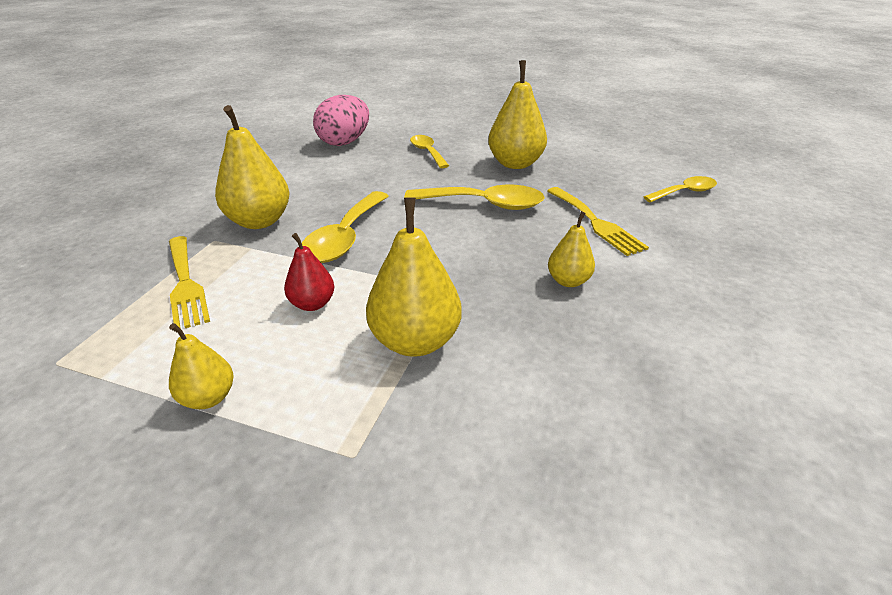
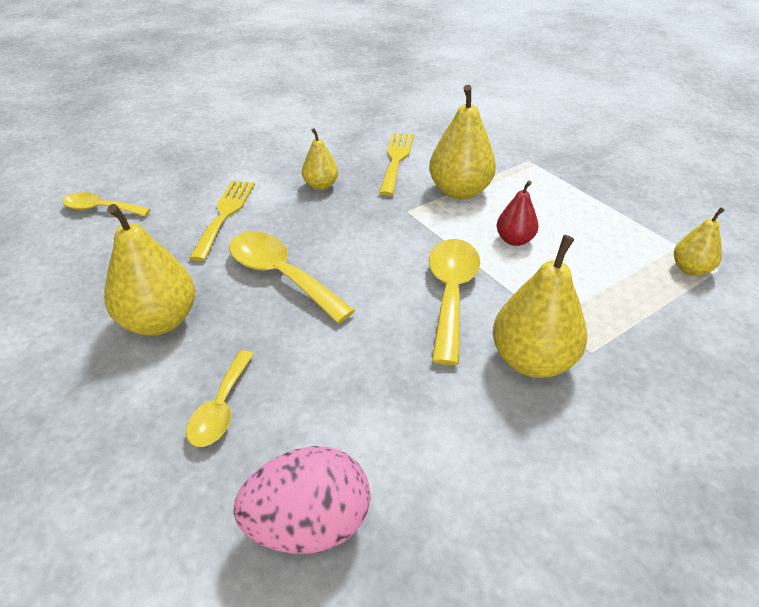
camera: 145 degrees left, 5 degrees up
(185, 284) = (621, 302): yellow fork -> yellow fork (396, 160)
(208, 397) = (602, 208): yellow pear -> yellow pear (690, 269)
(345, 237) = (451, 294): yellow spoon -> yellow spoon turned 45 degrees counterclockwise

